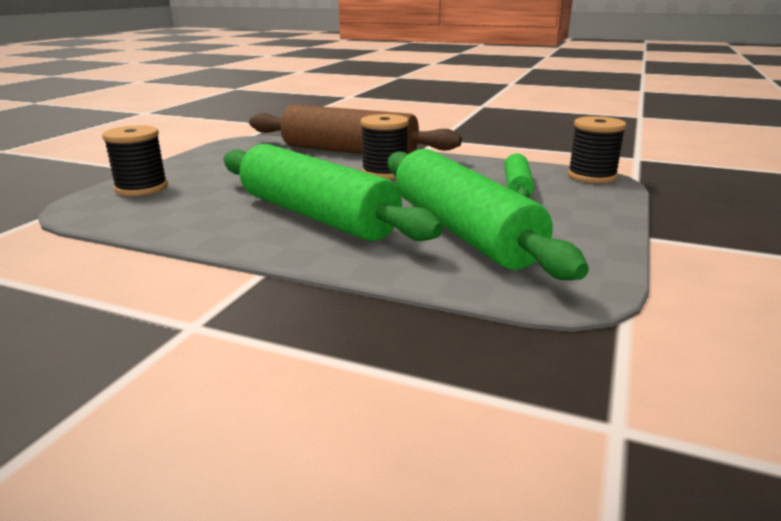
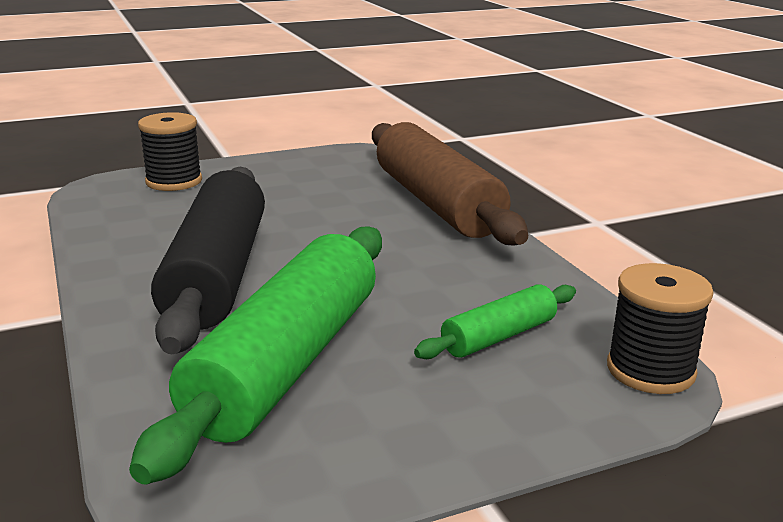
camera: 45 degrees right, 0 degrees up
(317, 215) = (218, 274): green rolling pin -> black rolling pin
(385, 172) = (402, 248): black spool -> none

